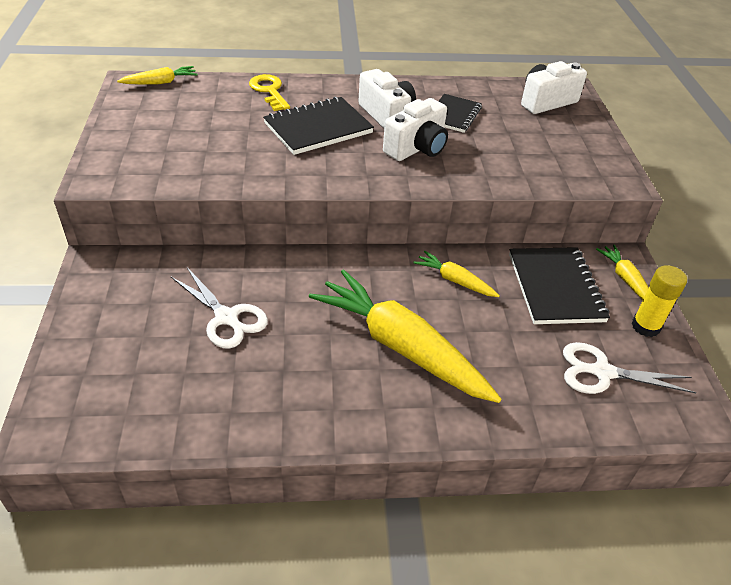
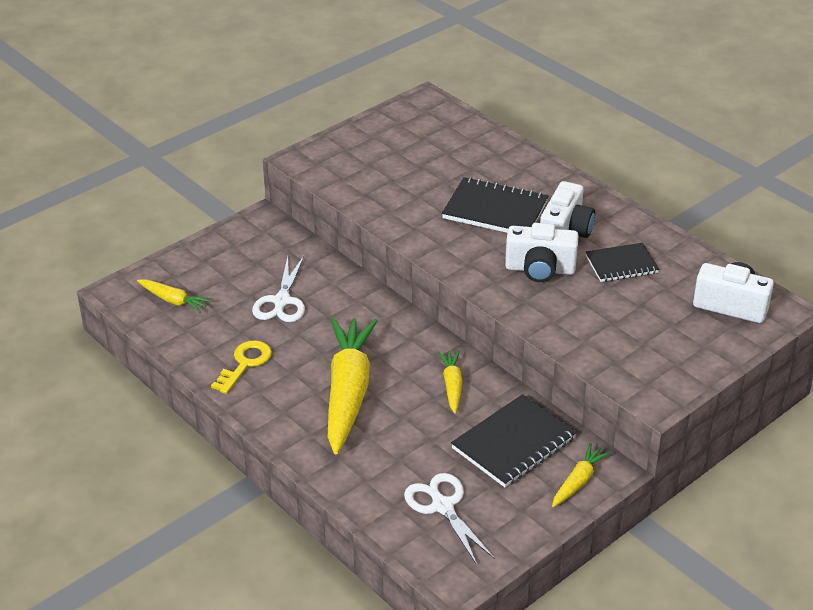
camera: 55 degrees right, 5 degrees down
(160, 82) = (445, 110): yellow carrot -> yellow carrot (173, 300)
(269, 91) = (511, 161): yellow key -> yellow key (245, 364)
(645, 326) = (529, 513): yellow glue stick -> none

